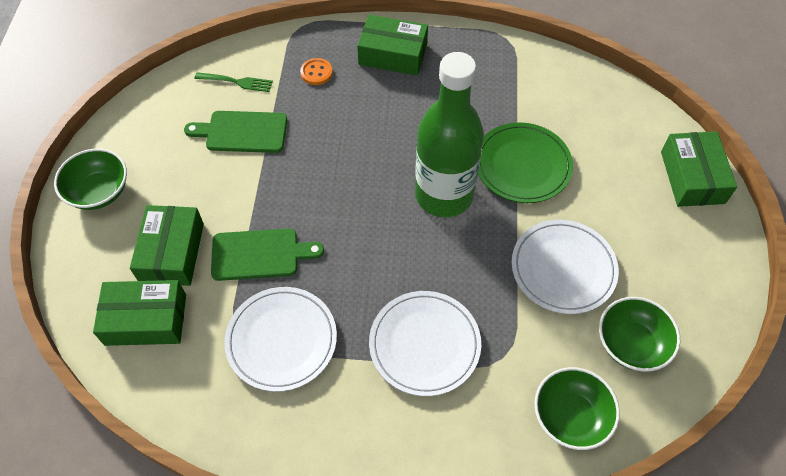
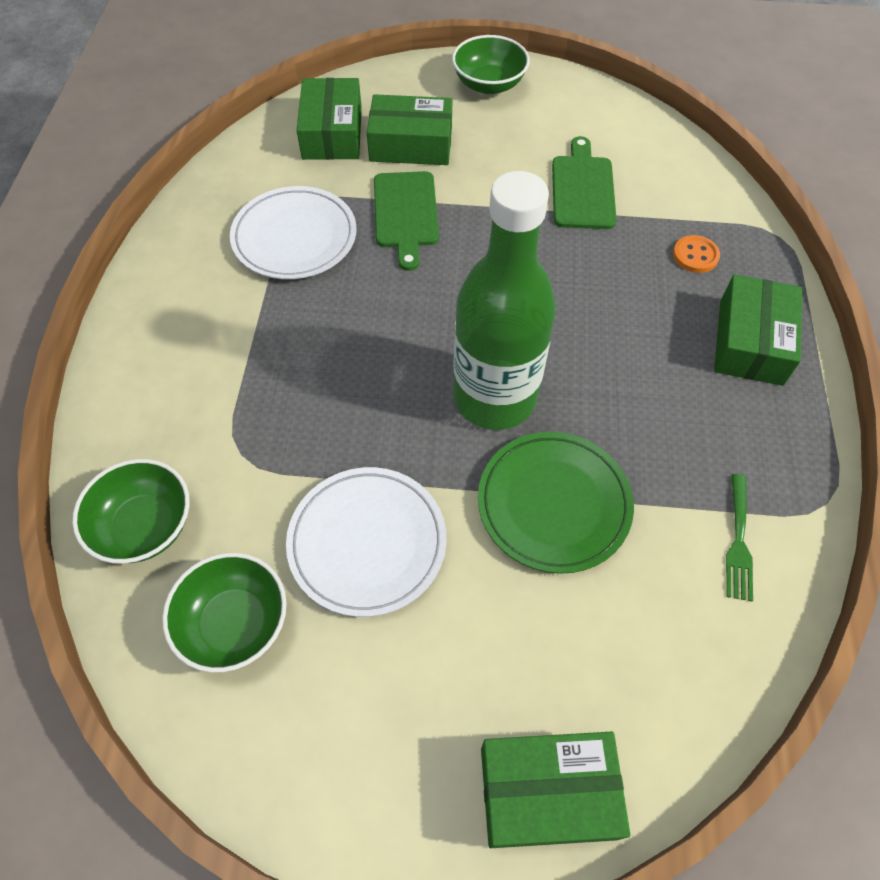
camera: 90 degrees right, 0 degrees up
(237, 82) = (663, 179): green fork -> green fork (738, 541)
(424, 344) = (270, 369): white plate -> none

